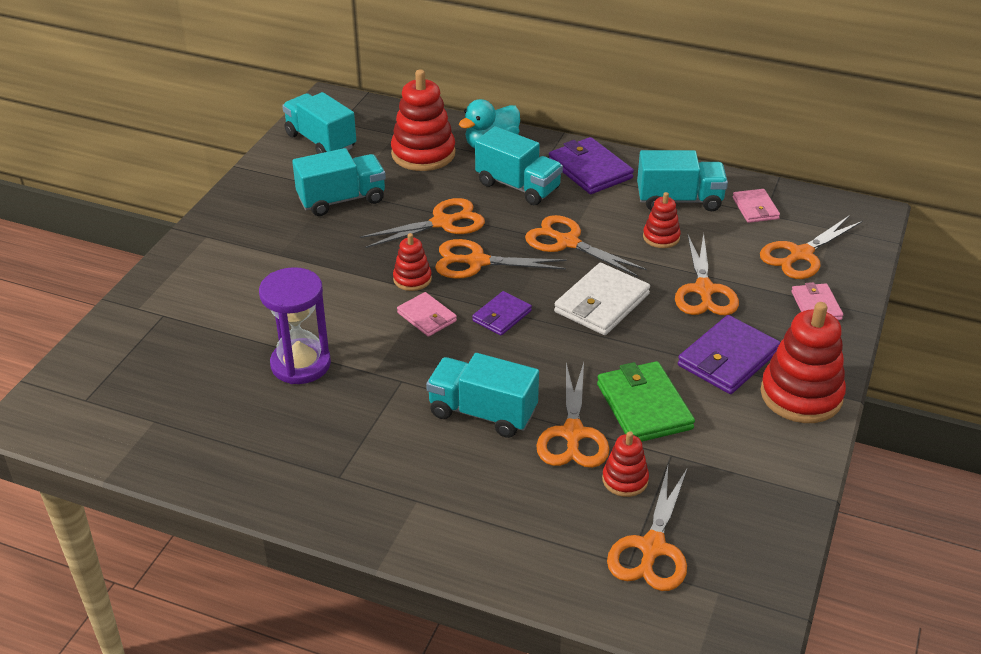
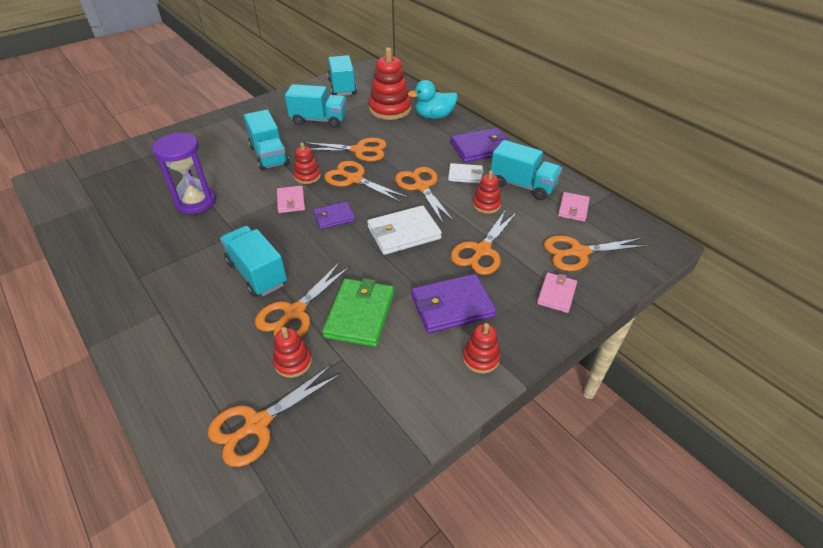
camera: 30 degrees right, 5 degrees up
(518, 186) = (425, 144): turquoise truck -> turquoise truck (269, 156)
(590, 170) = (481, 148): purple wallet -> purple wallet turned 75 degrees clockwise
(604, 210) = (465, 175): none -> white wallet
(801, 395) = (481, 358): red stacking toy -> red stacking toy, size x0.53

